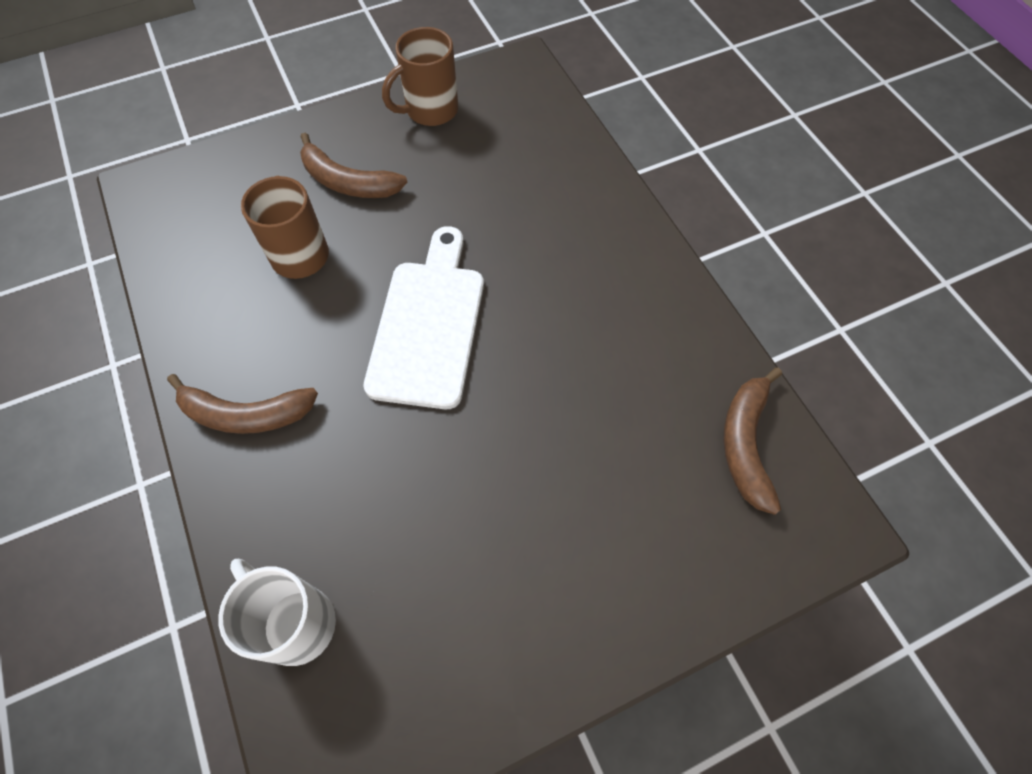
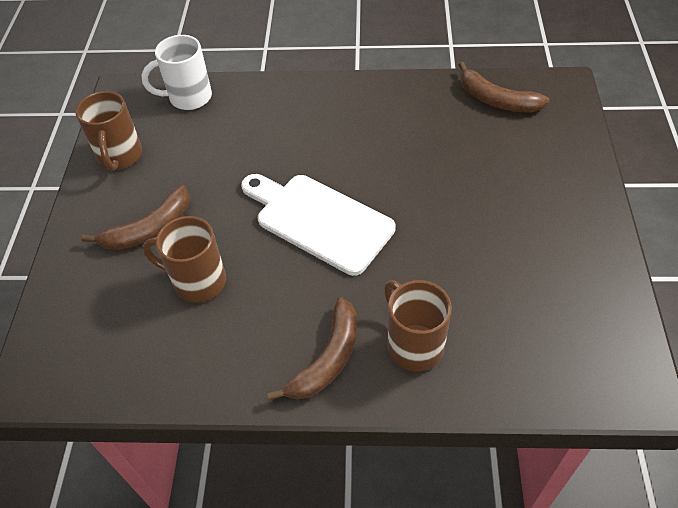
camera: 60 degrees left, 10 degrees down
(293, 493) = (414, 345): none -> brown mug
(296, 622) = (515, 370): white mug -> white mug (188, 97)

